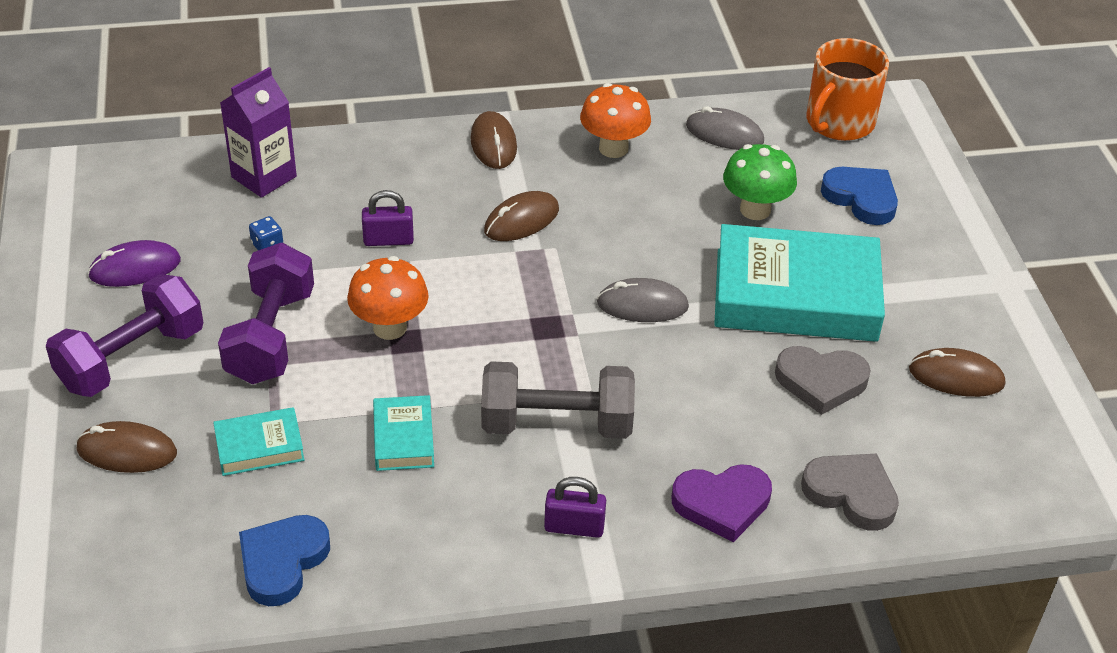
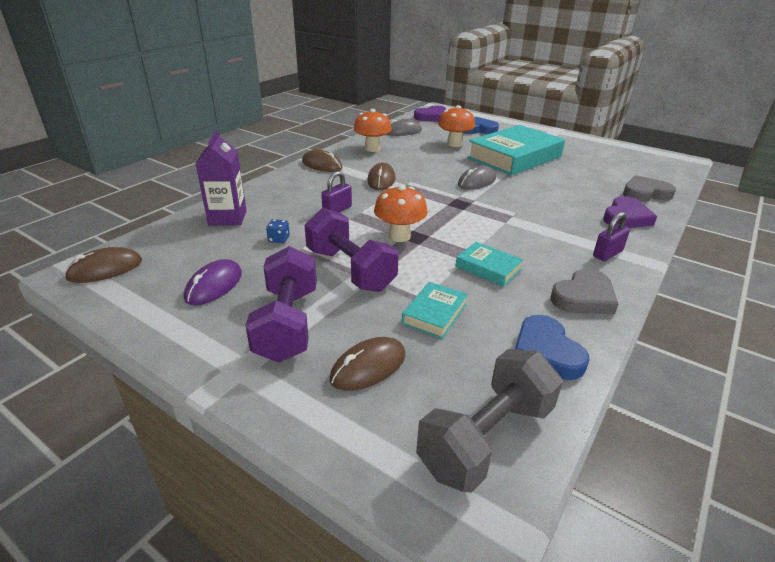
camera: 45 degrees left, 10 degrees down
(556, 424) = (528, 228): grey dumbbell -> grey dumbbell (486, 438)
(755, 210) = (454, 144): green mushroom -> orange mushroom
(821, 382) = (571, 173): grey heart -> grey heart (583, 297)
(839, 122) = (431, 117): orange mug -> purple heart
(956, 377) = (597, 154): brown mouse -> brown mouse (105, 269)

